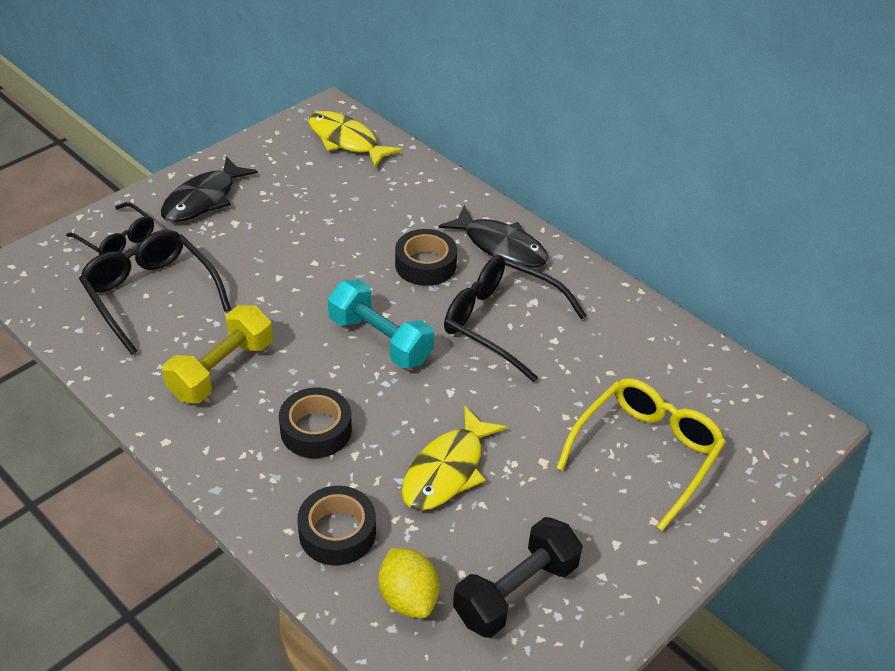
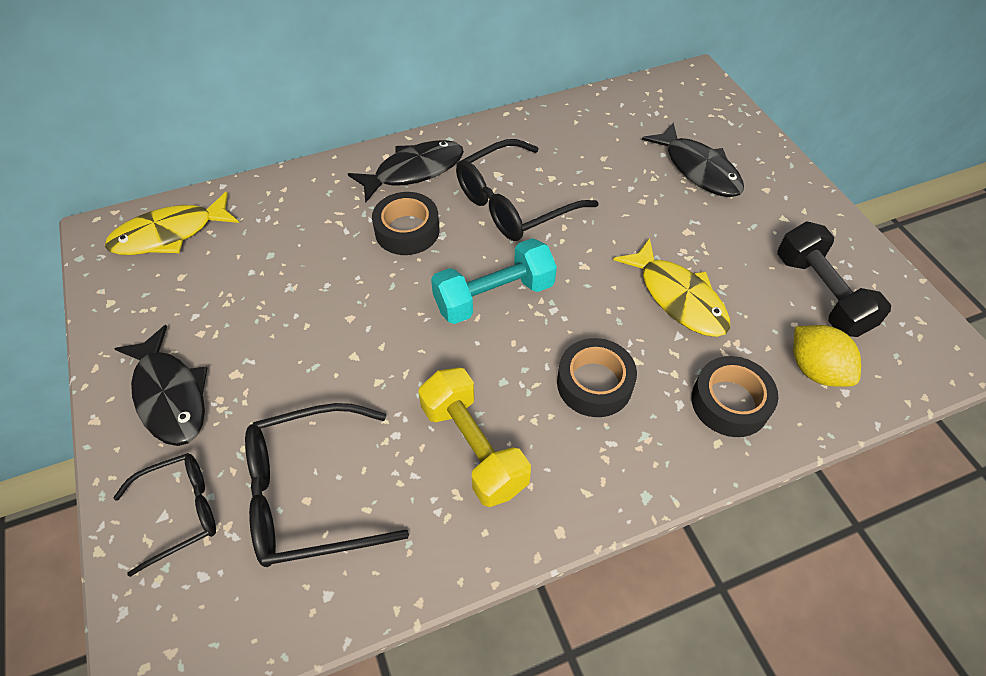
camera: 65 degrees left, 10 degrees up
(408, 598) = (815, 370): yellow lemon -> yellow lemon turned 60 degrees clockwise
(645, 454) = (698, 169): yellow glasses -> black fish

